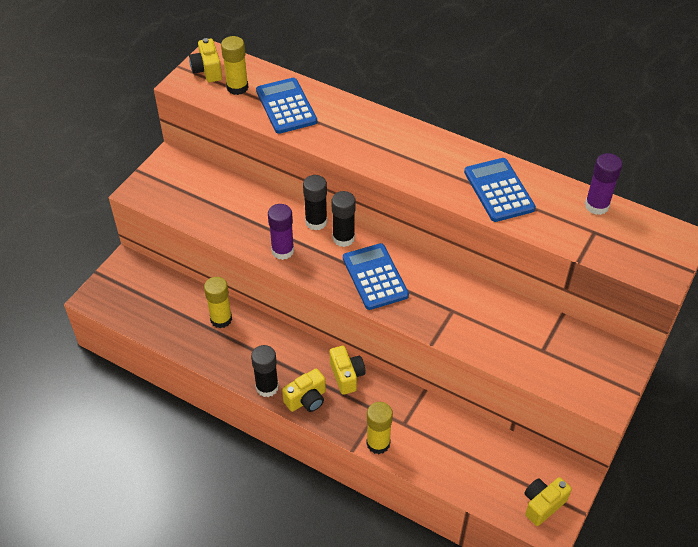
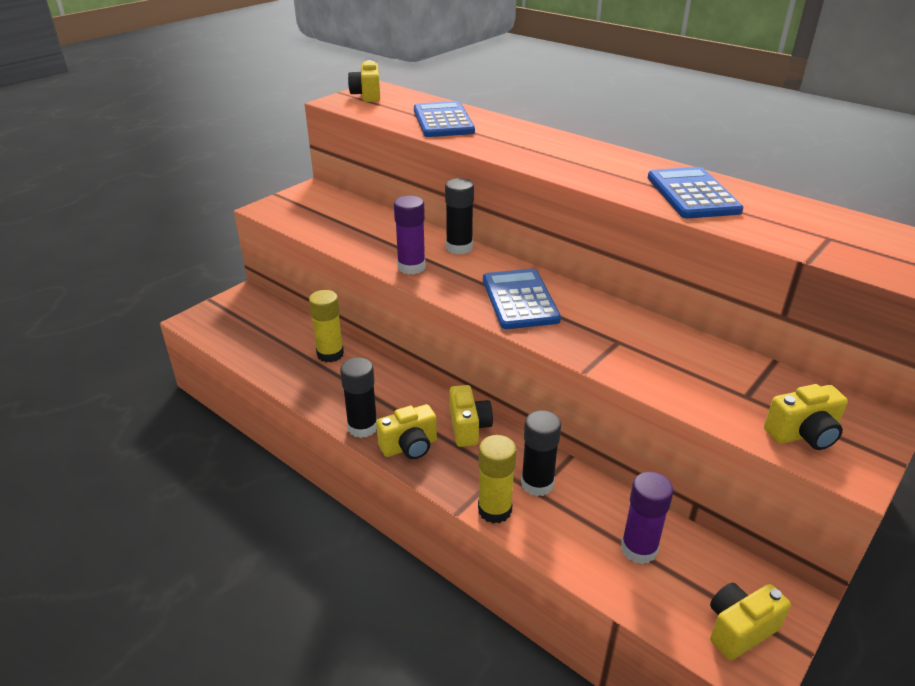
camera: 10 degrees right, 15 degrees down
(237, 87) = (394, 107): yellow glue stick -> none
(343, 238) = (488, 263): black glue stick -> black glue stick (537, 484)
(578, 379) = (803, 434): none -> yellow camera
(596, 206) = (829, 216): purple glue stick -> purple glue stick (639, 549)

